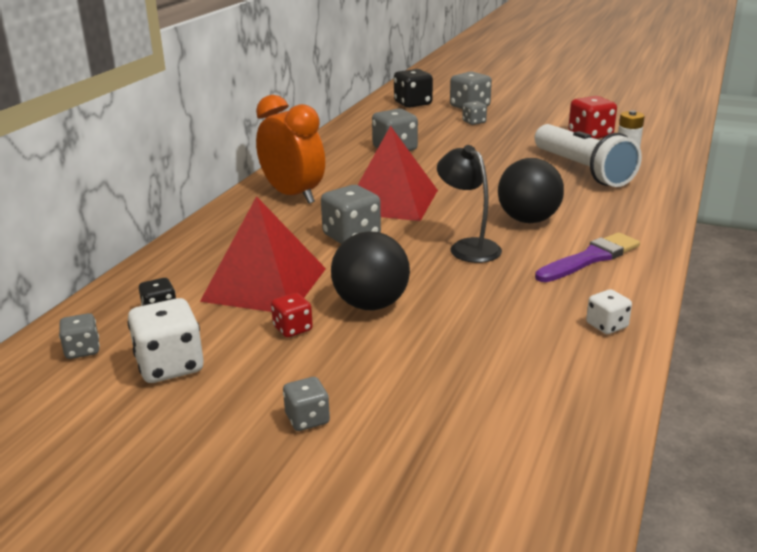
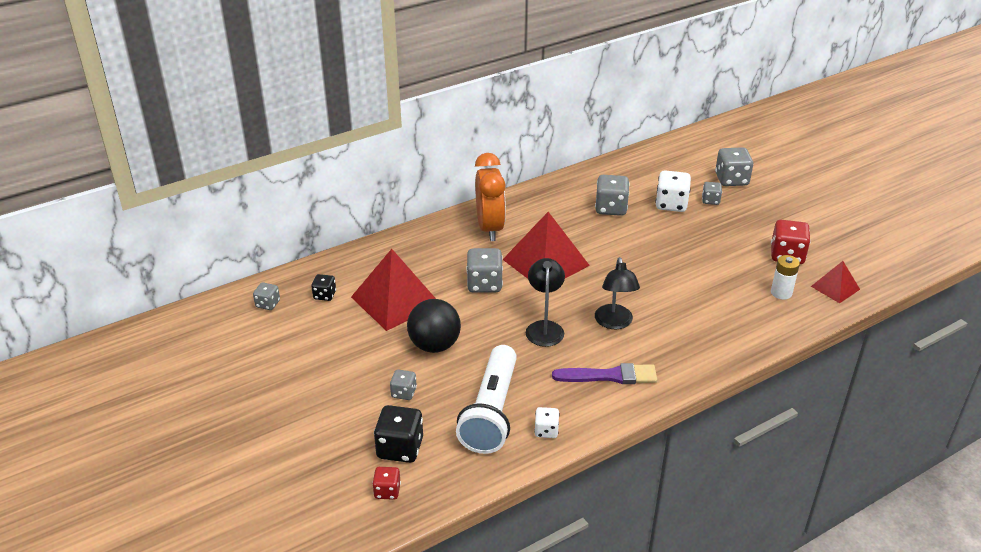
camera: 35 degrees right, 10 degrees up
(170, 366) = (296, 336): white dice -> white dice (671, 204)
(292, 329) = (376, 341): red dice -> red dice (387, 491)
(307, 419) = (324, 403): grey dice -> grey dice (404, 393)
(413, 104) = (689, 157): black dice -> black dice (400, 448)
(528, 220) = (614, 323): black ball -> black lamp
(582, 170) = (723, 292): white flashlight -> white flashlight (491, 412)
(658, 141) = (835, 287): none -> red pyramid

